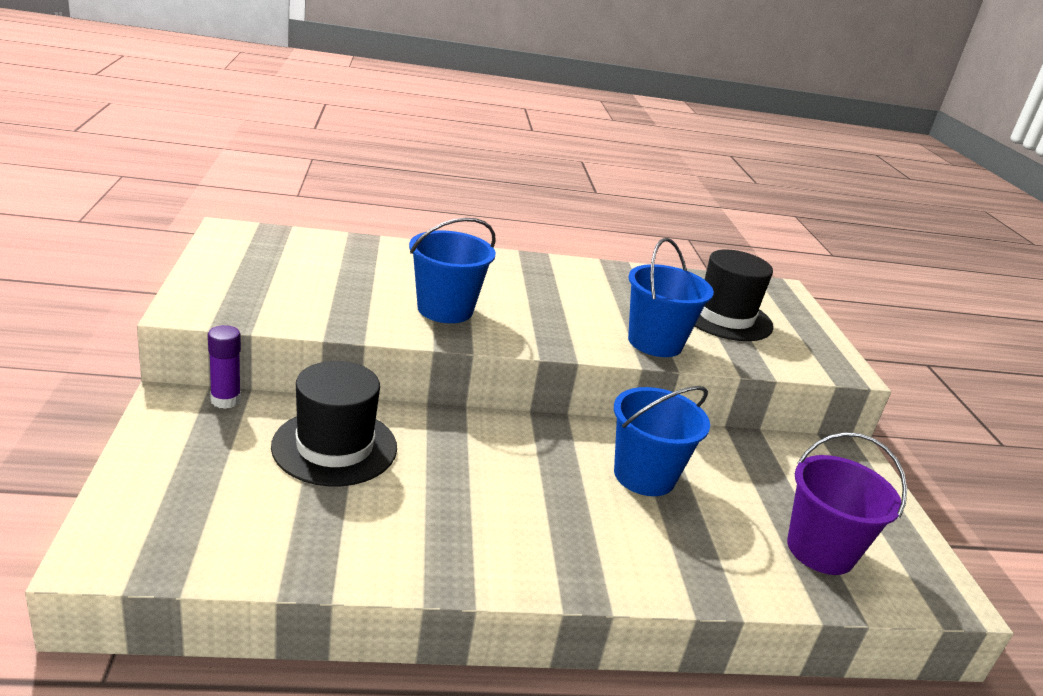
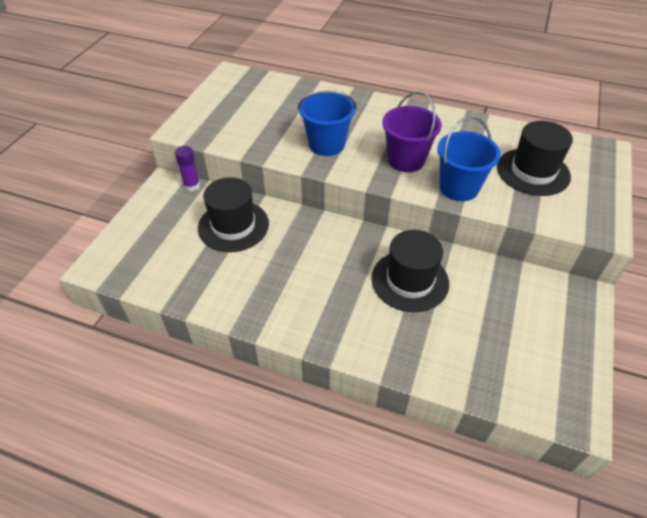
camera: 30 degrees right, 20 degrees up
(644, 475) = (410, 280): blue bucket -> black hat
(820, 550) = (500, 361): purple bucket -> purple bucket (406, 160)

